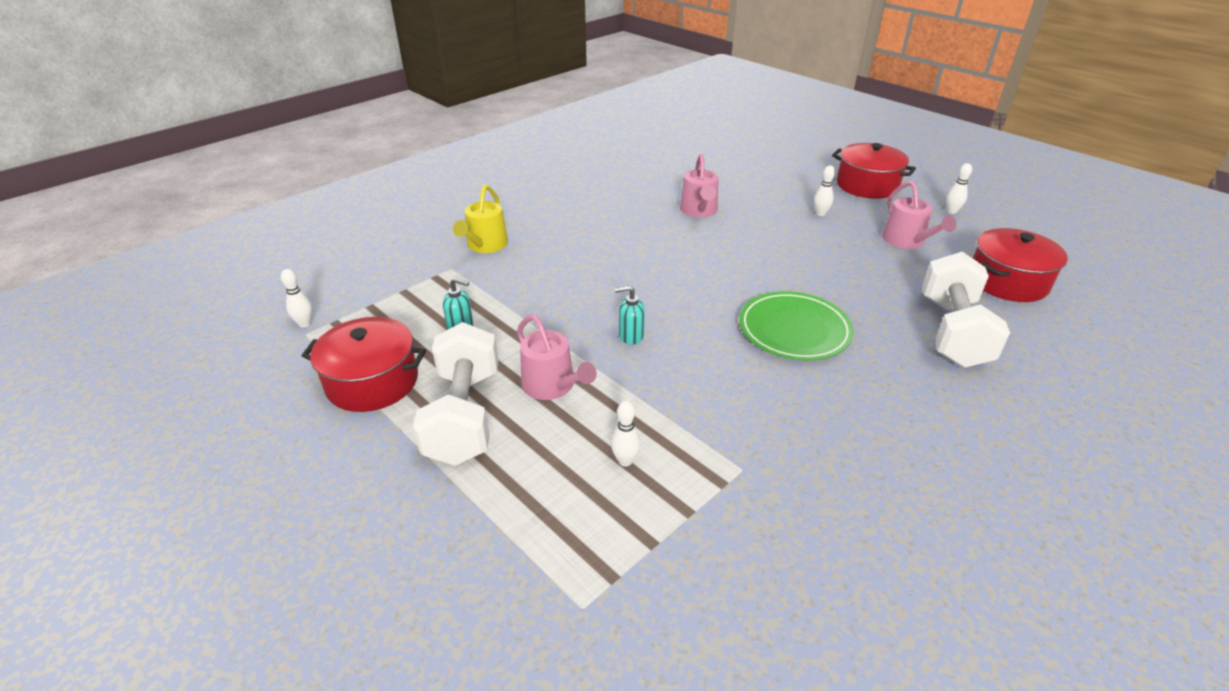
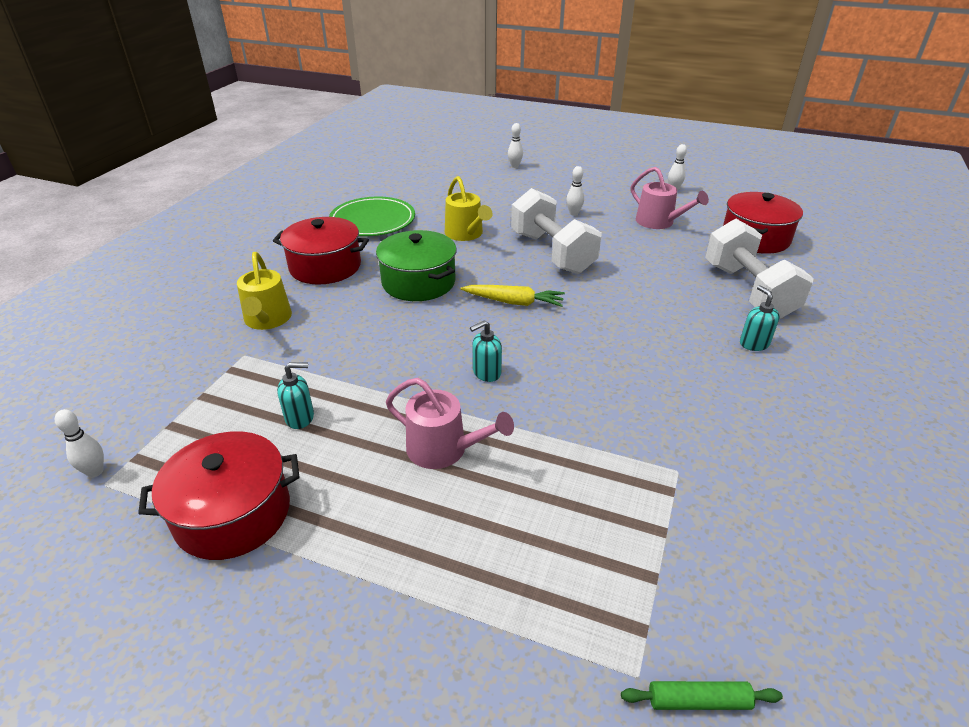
camera: 25 degrees left, 0 degrees up
(464, 416) = (371, 515): white dumbbell -> white dumbbell (552, 253)
(617, 646) = (698, 701): none -> green rolling pin
(625, 461) = (570, 502): white bowling pin -> white bowling pin (515, 166)
(626, 244) = (418, 282): none -> green pot
(699, 211) = (466, 234): pink watering can -> yellow watering can
(699, 282) = (514, 302): none -> yellow carrot
(794, 330) = (627, 324): green plate -> green plate (372, 221)
(867, 185) = (593, 181): red pot -> red pot (325, 267)
(915, 383) = (754, 344): none -> turquoise soap dispenser

